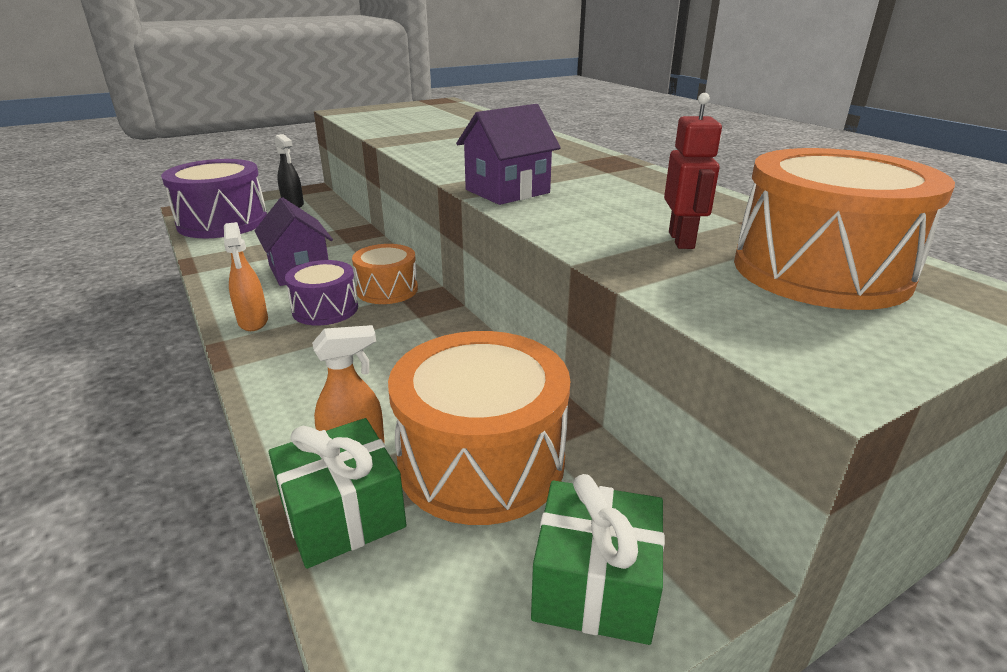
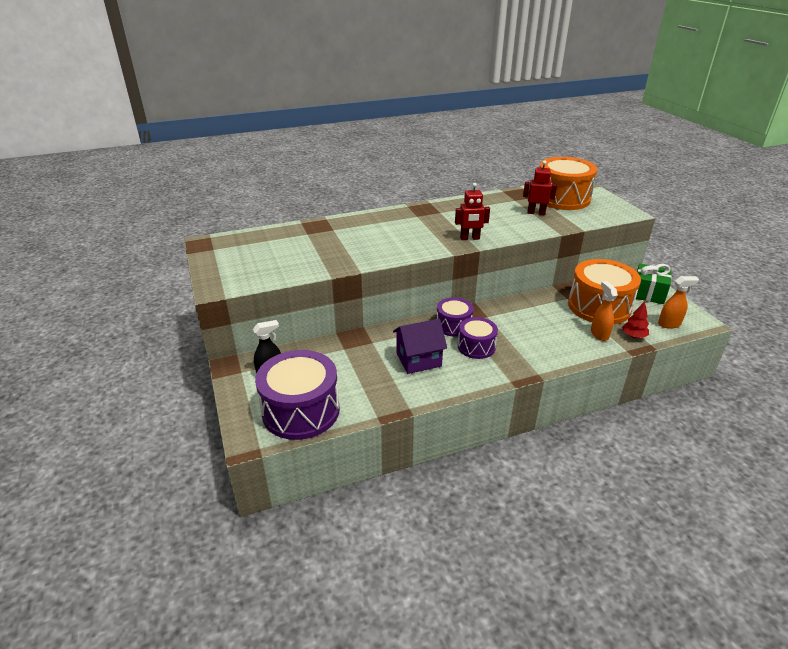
camera: 80 degrees left, 5 degrees up
(253, 322) = (490, 372): orange spray bottle -> orange spray bottle (669, 324)
(343, 515) = (633, 336): green gift -> red tree
(387, 290) = (453, 325): orange drum -> purple drum
(507, 191) = (470, 238): purple house -> red robot

